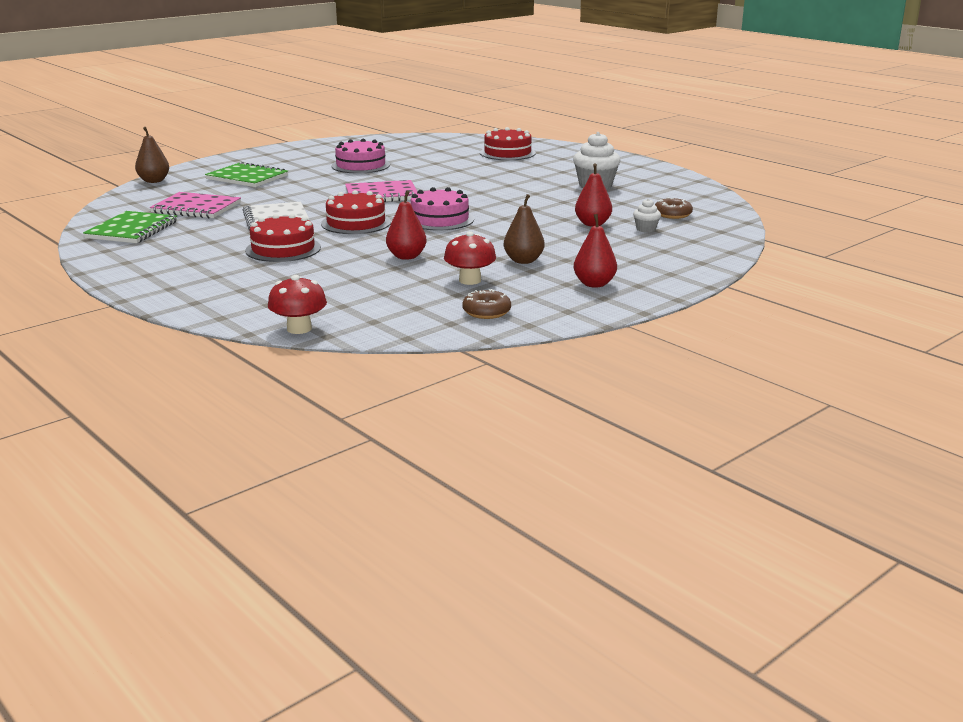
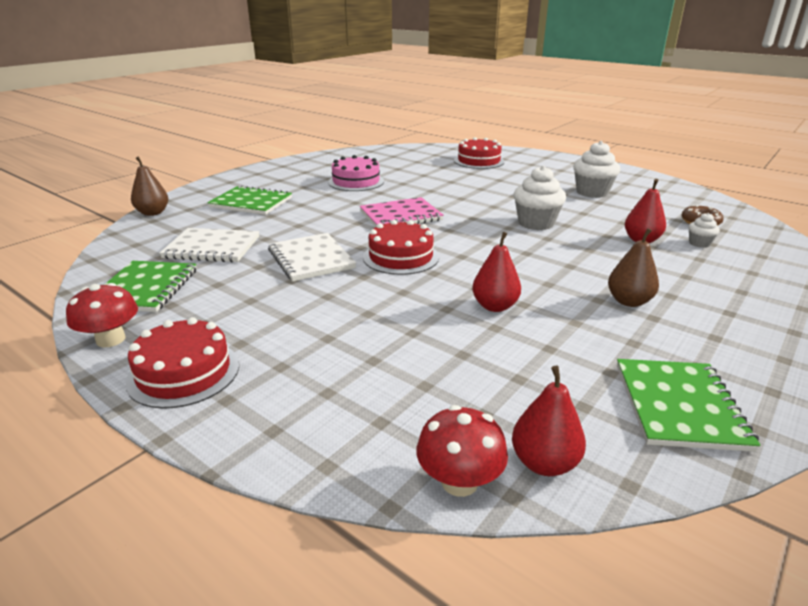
camera: 10 degrees left, 5 degrees up
(196, 208) = (212, 248): pink notebook -> white notebook
(283, 249) = (343, 306): red cake -> red cake (184, 372)
(439, 219) = (485, 245): pink cake -> none
(470, 280) = (602, 342): red mushroom -> red mushroom (111, 339)
(486, 312) = (679, 406): brown donut -> green notebook
(506, 207) = (536, 223): none -> white cupcake
(594, 284) = (746, 335): red pear -> red pear (544, 463)

